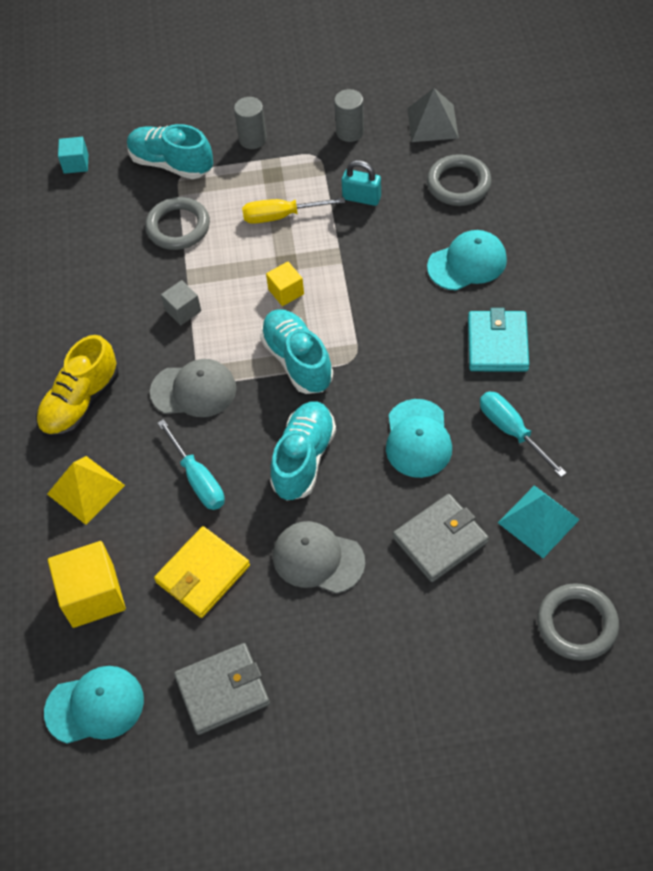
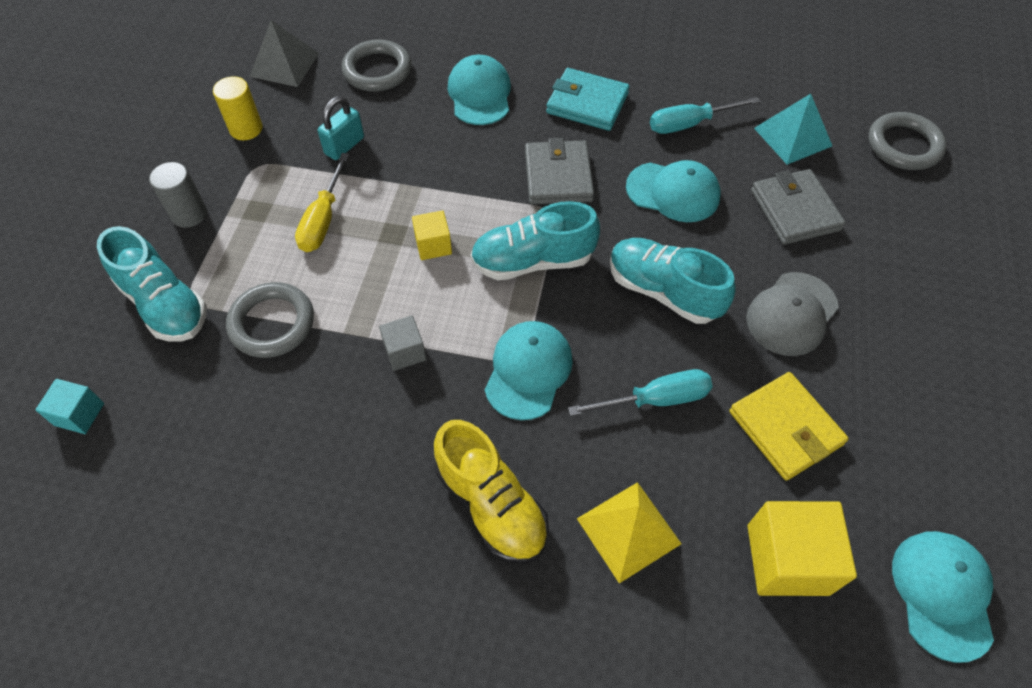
camera: 75 degrees left, 0 degrees up
(171, 164) = (165, 304): turquoise shoe -> turquoise shoe turned 90 degrees counterclockwise
(194, 390) = (528, 371): grey cap -> turquoise cap
(222, 690) = (937, 447): grey wallet -> grey wallet (558, 176)
(350, 132) = (246, 129): grey cylinder -> yellow cylinder

